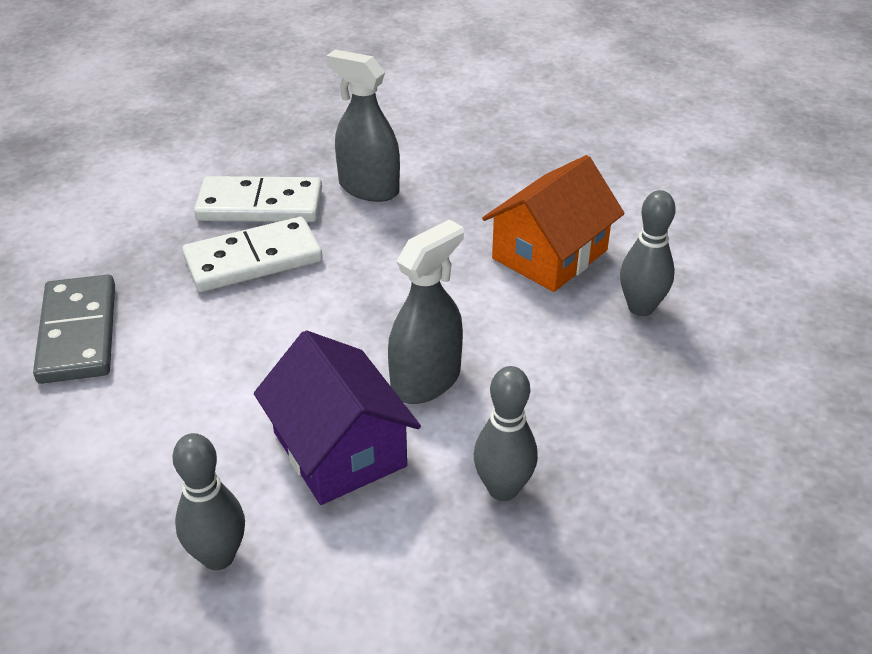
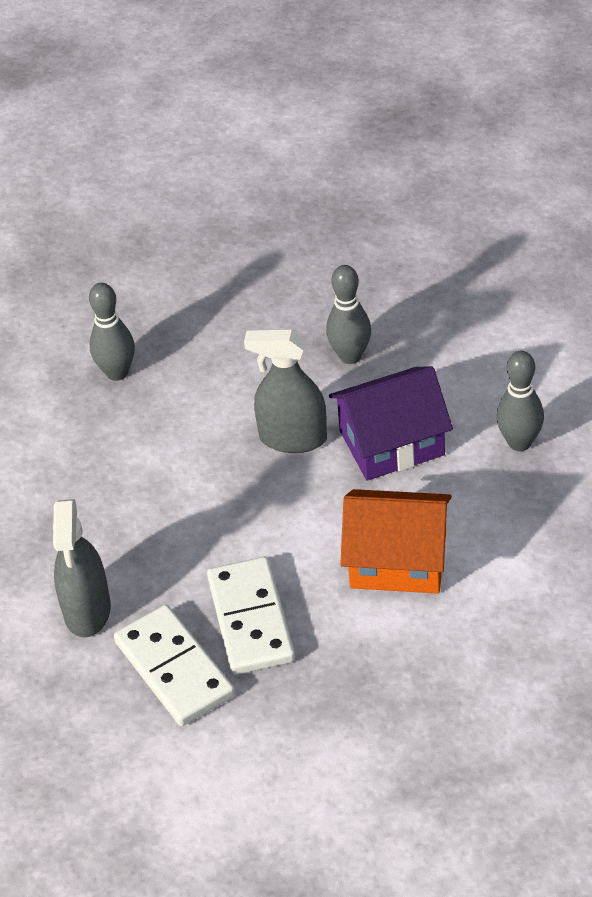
camera: 120 degrees left, 5 degrees up
(78, 333) = (429, 661): grey domino -> none
(253, 259) = (250, 619): white domino -> white domino turned 45 degrees clockwise
(339, 449) = (391, 443): purple house -> purple house turned 45 degrees clockwise
(549, 254) = (91, 448): orange house -> orange house (398, 560)

